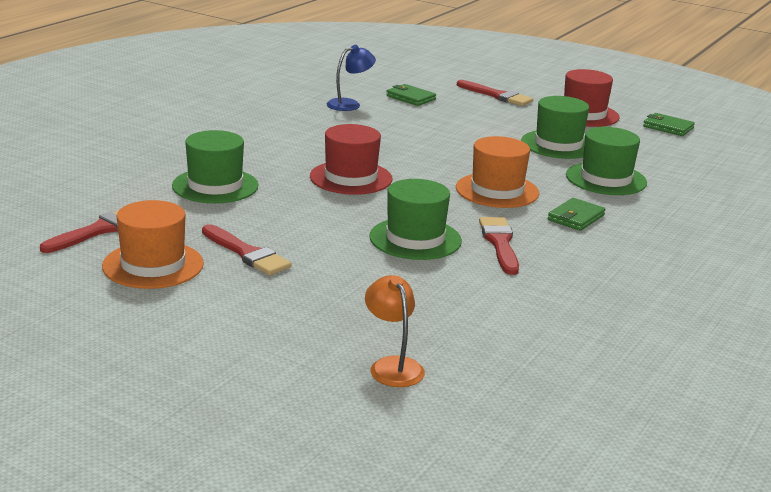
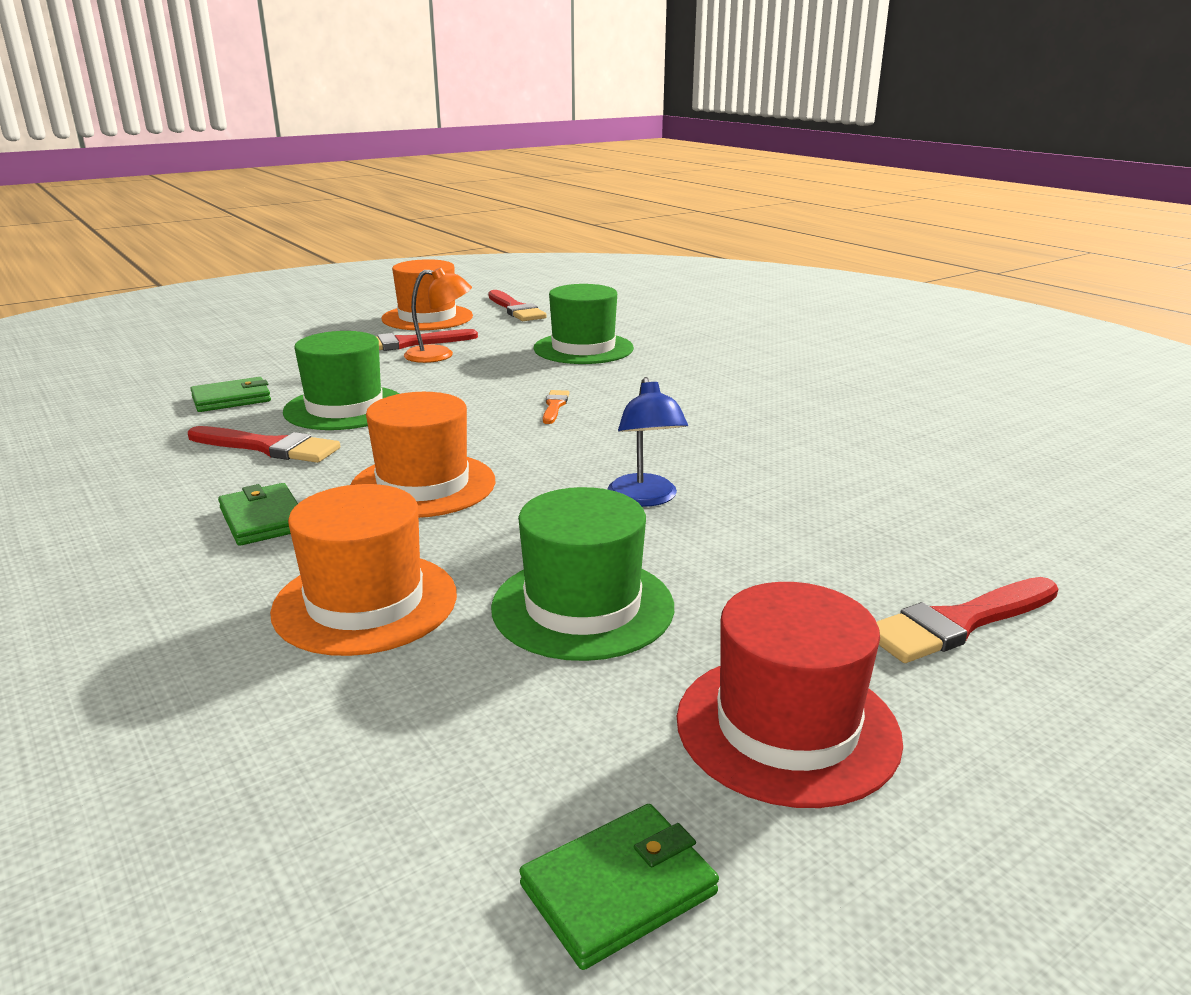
camera: 115 degrees right, 0 degrees up
(349, 104) = (880, 452): blue lamp -> blue lamp (645, 499)
(351, 178) = (554, 406): red hat -> orange brush
(392, 366) = (142, 361): orange lamp -> orange lamp (439, 355)
(410, 98) = (926, 512): green wallet -> green wallet (232, 399)
(606, 179) = (365, 602): green hat -> orange hat

